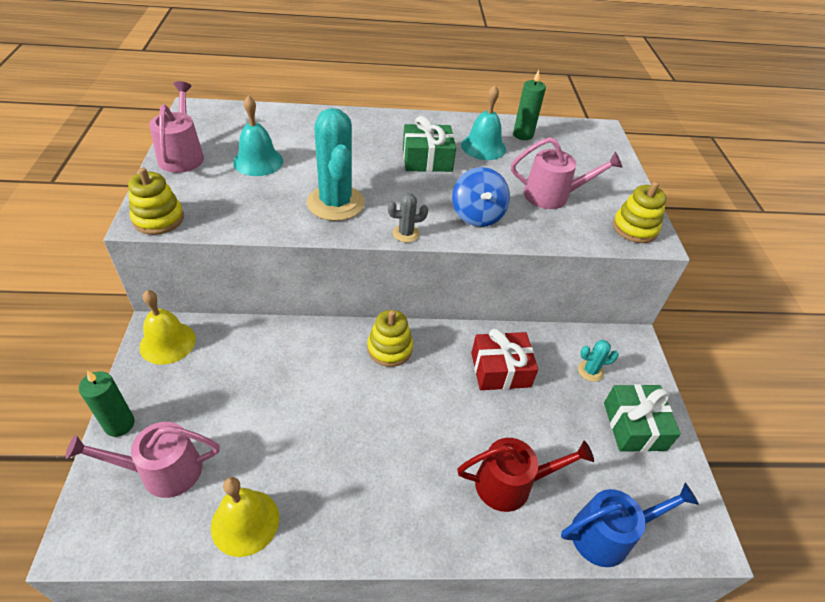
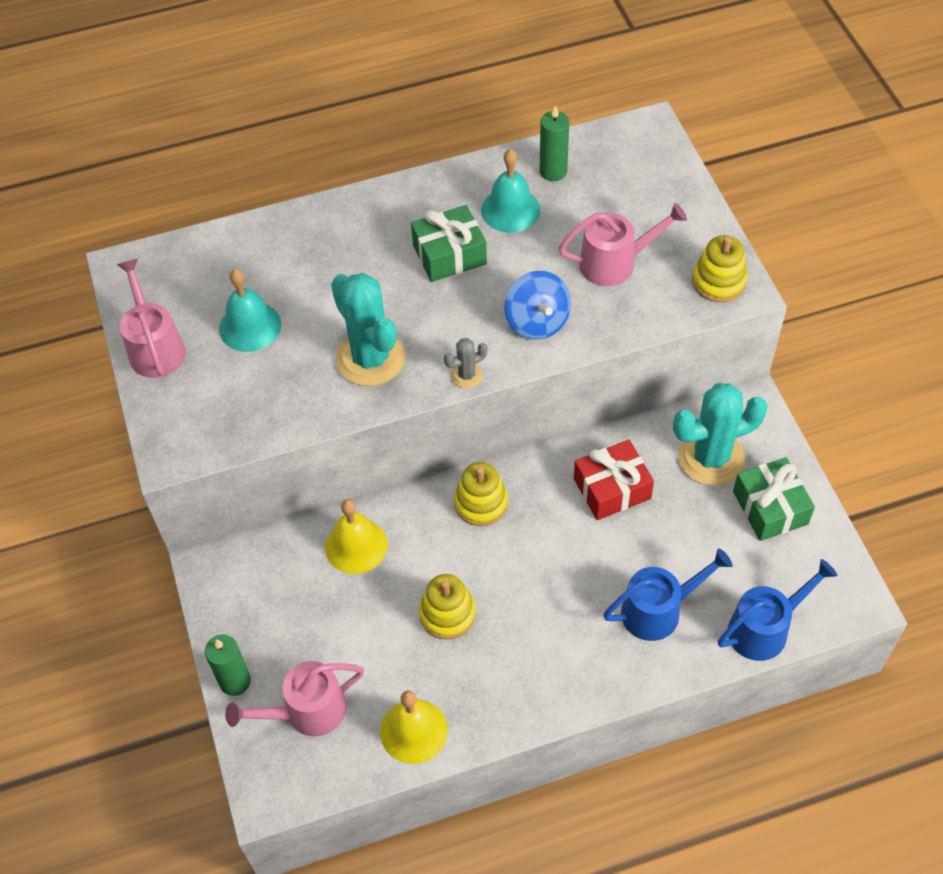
camera: 10 degrees left, 10 degrees up
(158, 219) = (185, 447): yellow stacking toy -> yellow stacking toy (447, 614)
(167, 342) = (231, 577): yellow bell -> yellow bell (356, 546)
(511, 484) = (658, 610): red watering can -> blue watering can
(590, 371) = (711, 457): turquoise cactus -> turquoise cactus, size x2.20

